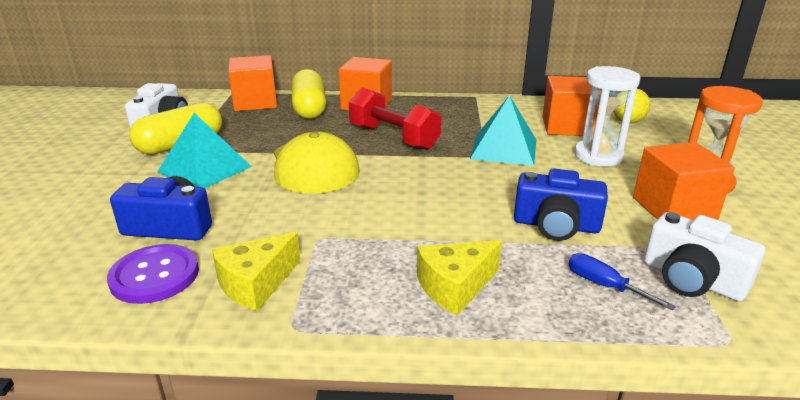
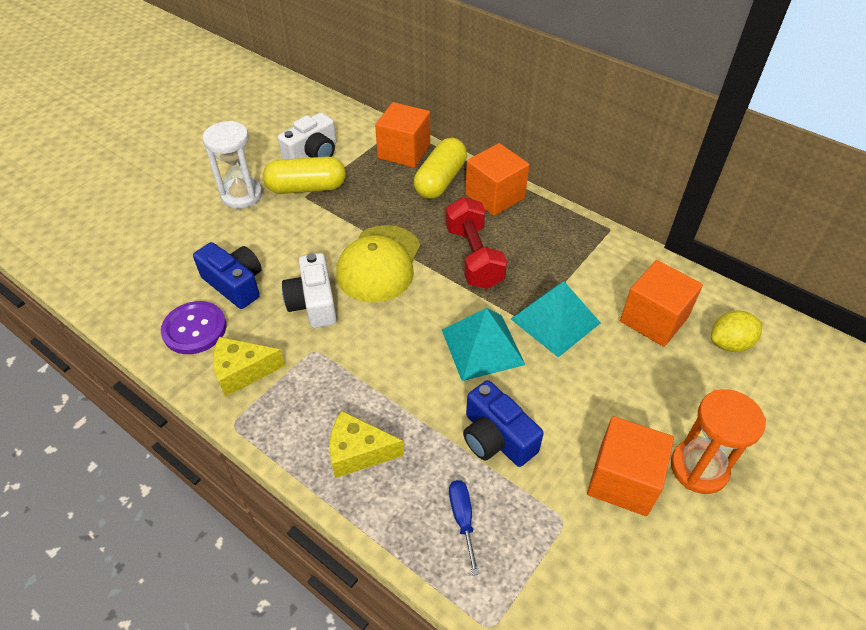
camera: 35 degrees right, 20 degrees up
(204, 169) = (301, 228): turquoise pyramid -> turquoise pyramid (482, 346)
(598, 156) = (634, 376): white hourglass -> white hourglass (241, 195)
(692, 279) = (537, 558): white camera -> white camera (313, 303)

